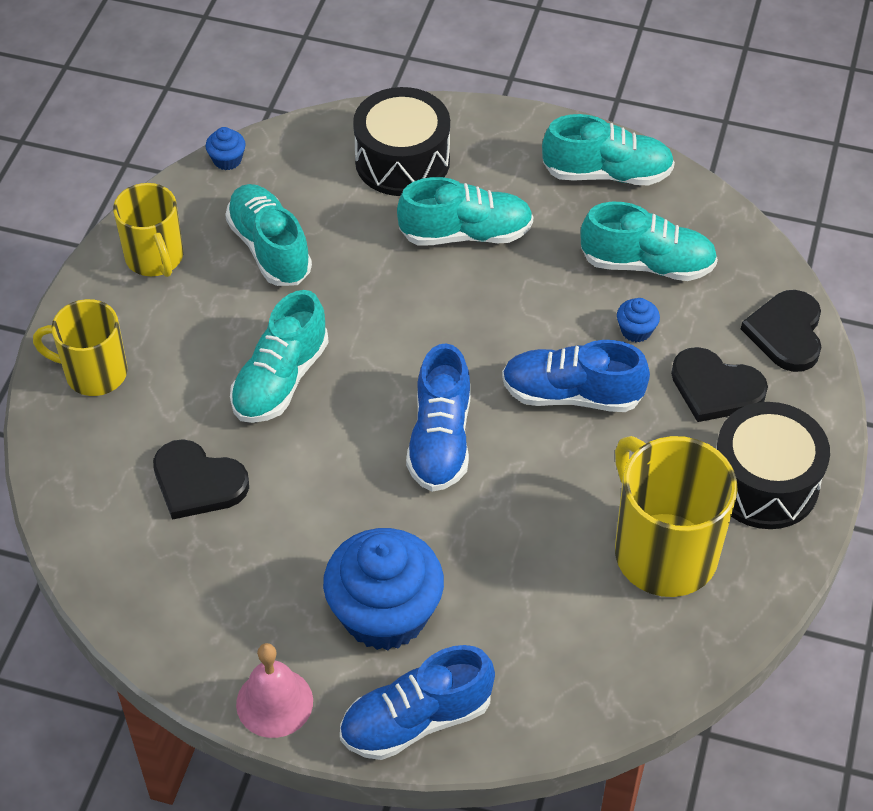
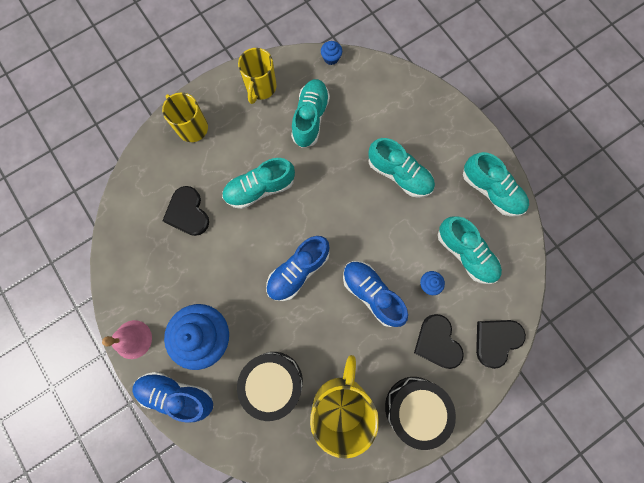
camera: 40 degrees right, 25 degrees up
(402, 161) = (405, 114): black drum -> black drum (273, 382)

